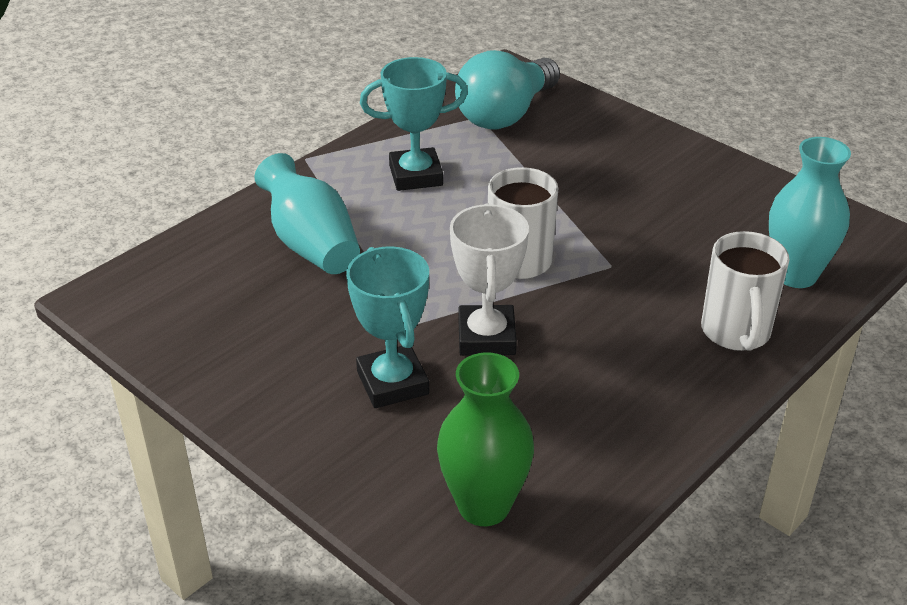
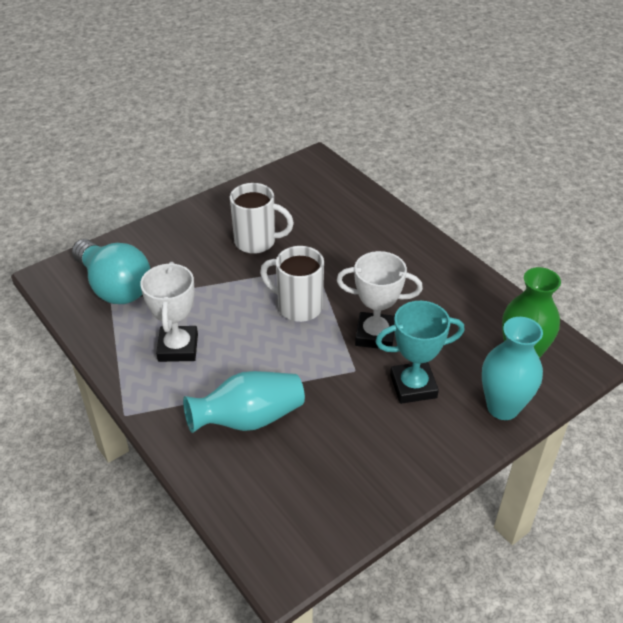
camera: 80 degrees left, 5 degrees up
(416, 175) = (178, 348): turquoise trophy -> white trophy
(736, 333) = (389, 230): white mug -> white mug (257, 242)
(795, 275) = (342, 197): turquoise vase -> turquoise vase (503, 407)

